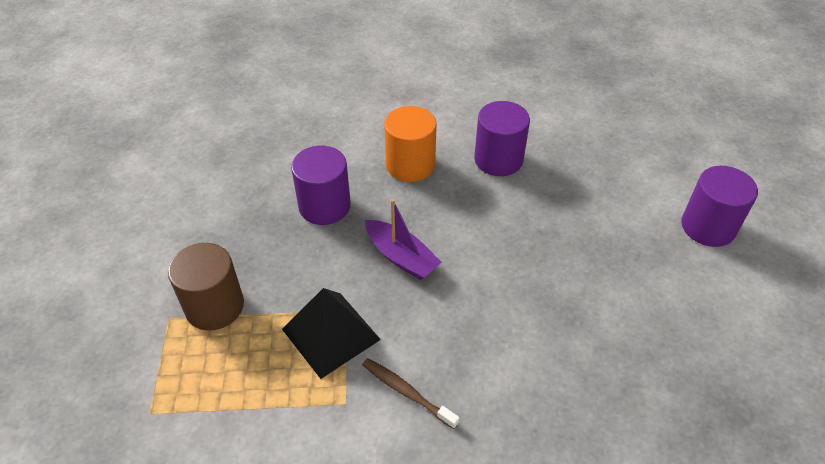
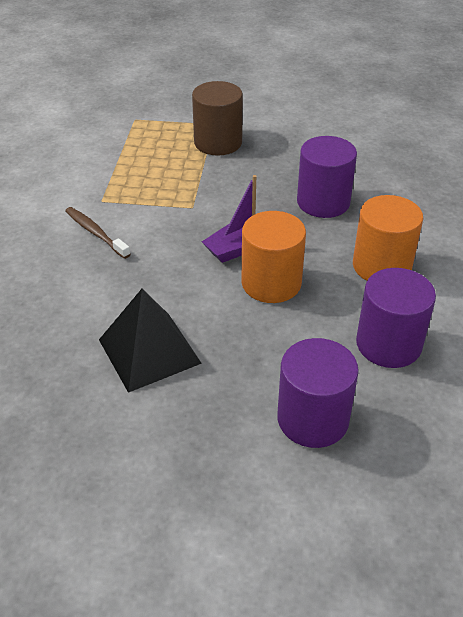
camera: 100 degrees right, 5 degrees down
(331, 334) = (169, 197): black pyramid -> black pyramid (149, 351)
(406, 392) = (95, 233): brown toothbrush -> brown toothbrush turned 90 degrees counterclockwise
(449, 232) = (271, 283): none -> orange cylinder
(708, 227) = (228, 554): purple cylinder -> purple cylinder (313, 419)

